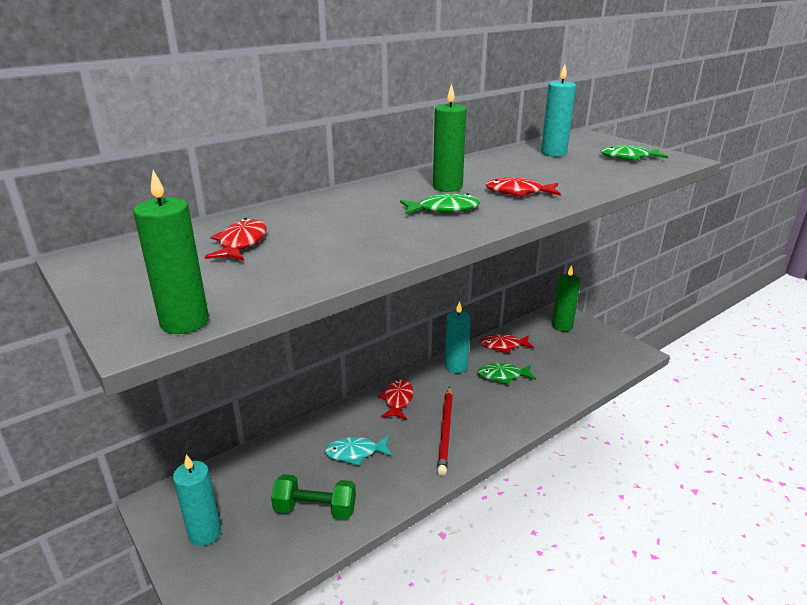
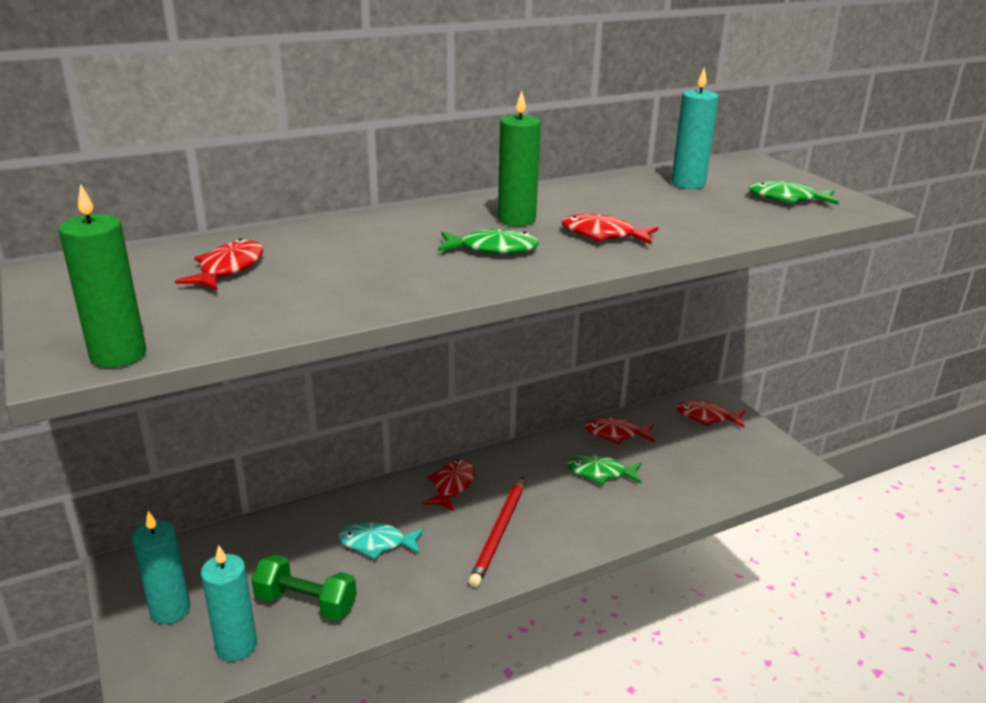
camera: 10 degrees right, 0 degrees up
(456, 367) = (542, 453): turquoise candle -> turquoise candle (236, 646)
(562, 326) = (706, 417): green candle -> red fish

